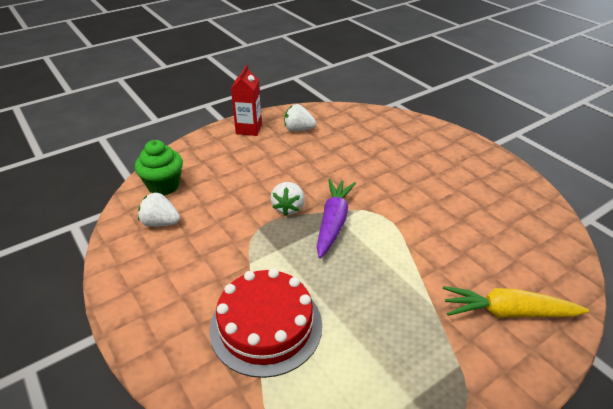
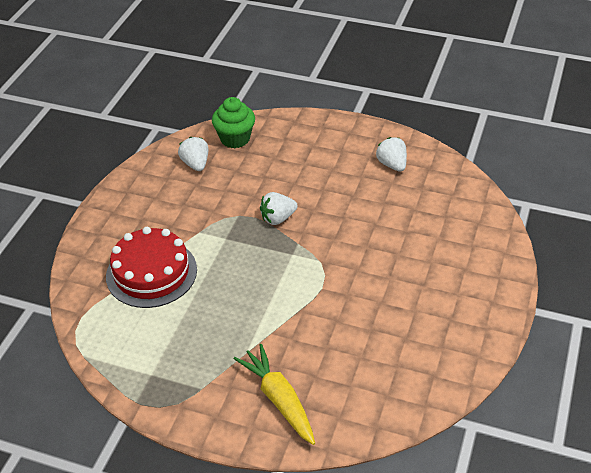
camera: 55 degrees right, 5 degrees up
(249, 129) = (357, 136): red carton -> none
(333, 222) = (286, 252): purple carrot -> none

